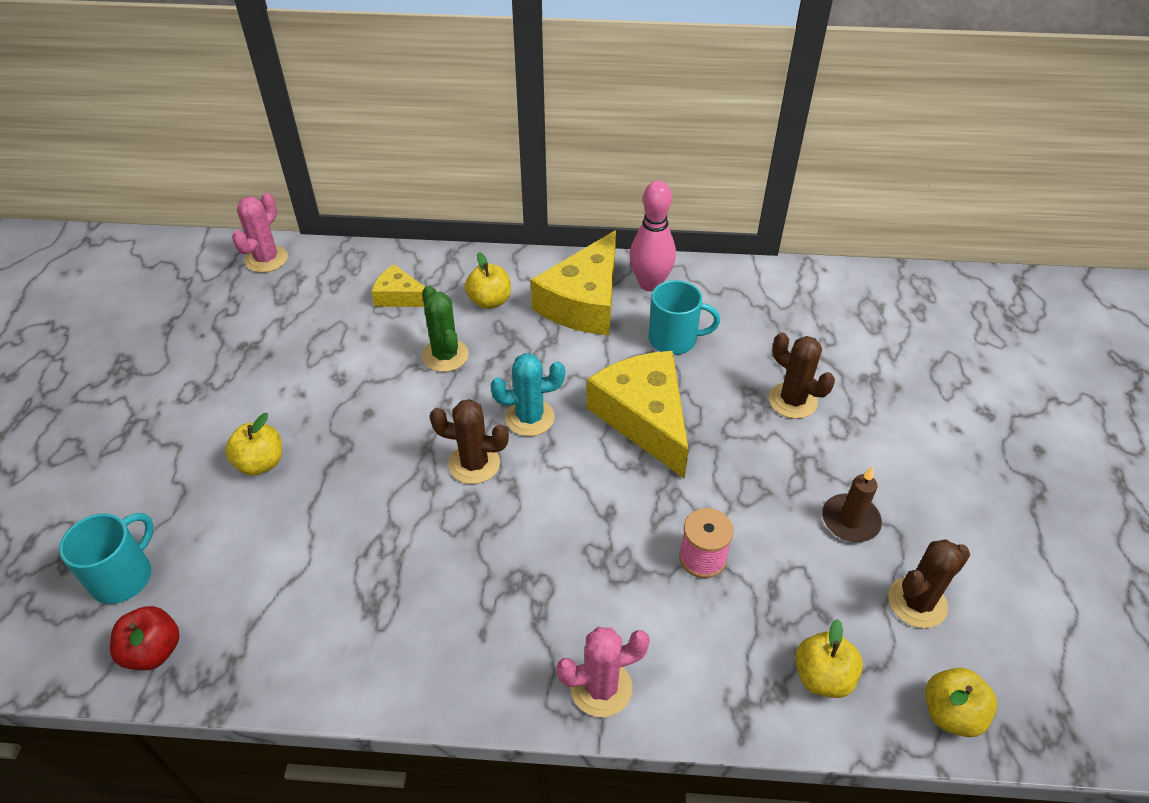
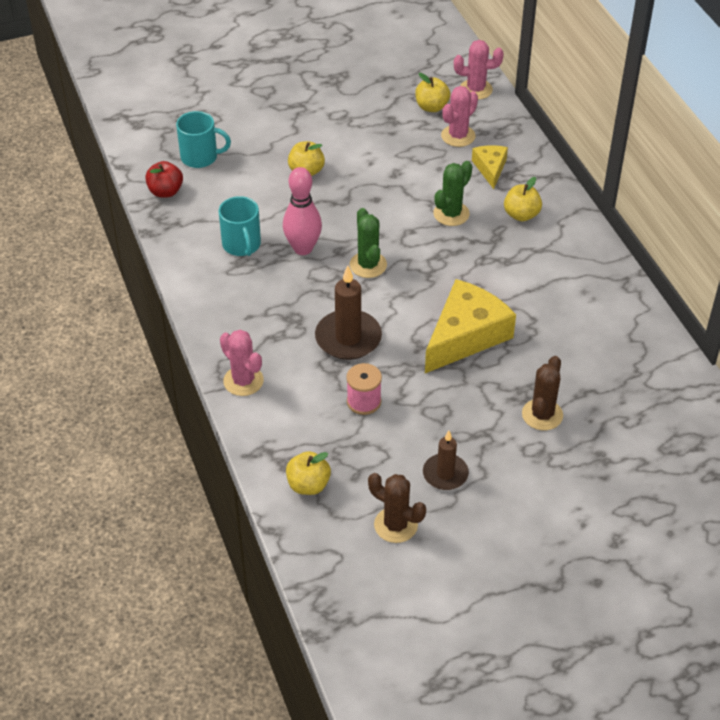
camera: 65 degrees right, 0 degrees up
(326, 302) = (458, 136): none -> pink cactus
(474, 464) = (368, 265): brown cactus -> green cactus
(530, 418) = (425, 277): turquoise cactus -> none
(584, 302) = (560, 265): yellow cheese -> none
(586, 532) = (348, 338): none -> brown candle
(650, 284) = (610, 296): pink bowling pin -> pink bowling pin (303, 248)
(674, 339) = (558, 328): turquoise mug -> turquoise mug (242, 245)
(951, 713) = (318, 557): yellow apple -> yellow apple (431, 107)

